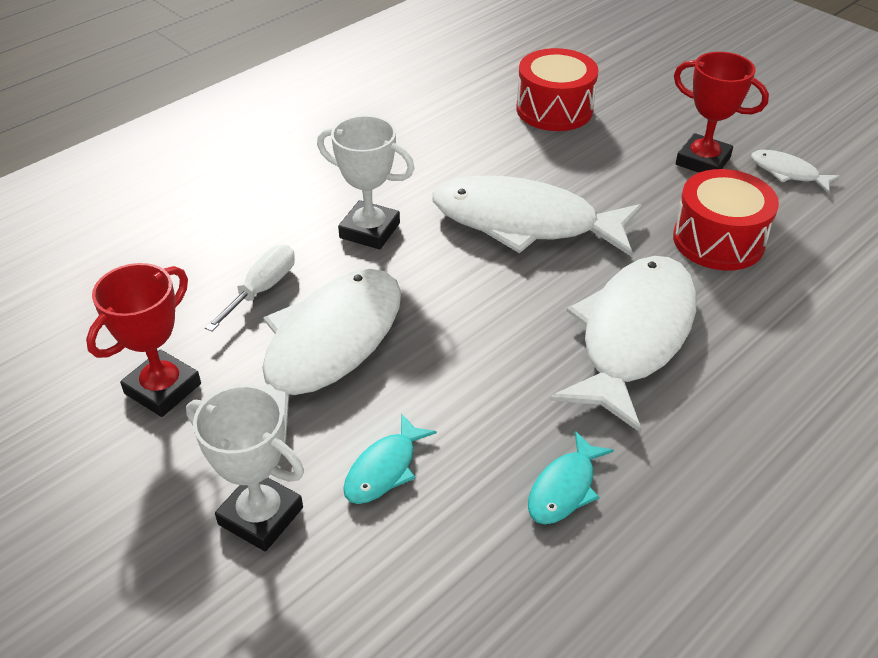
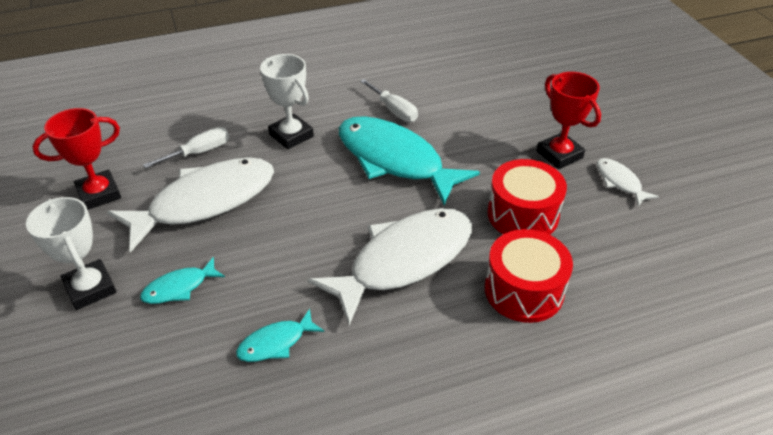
camera: 25 degrees right, 0 degrees up
(474, 163) = (394, 110): none -> white screwdriver
(525, 222) = (395, 160): white fish -> turquoise fish
(554, 109) = (479, 89): red drum -> red drum (524, 290)

